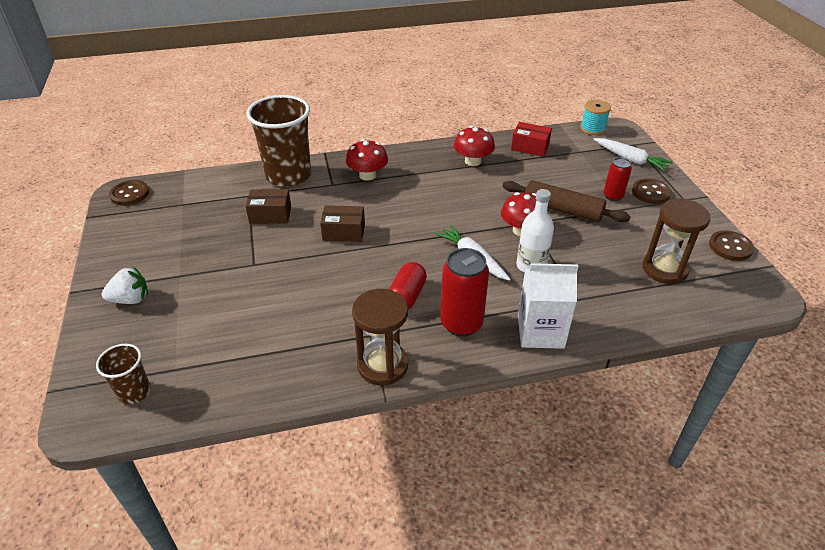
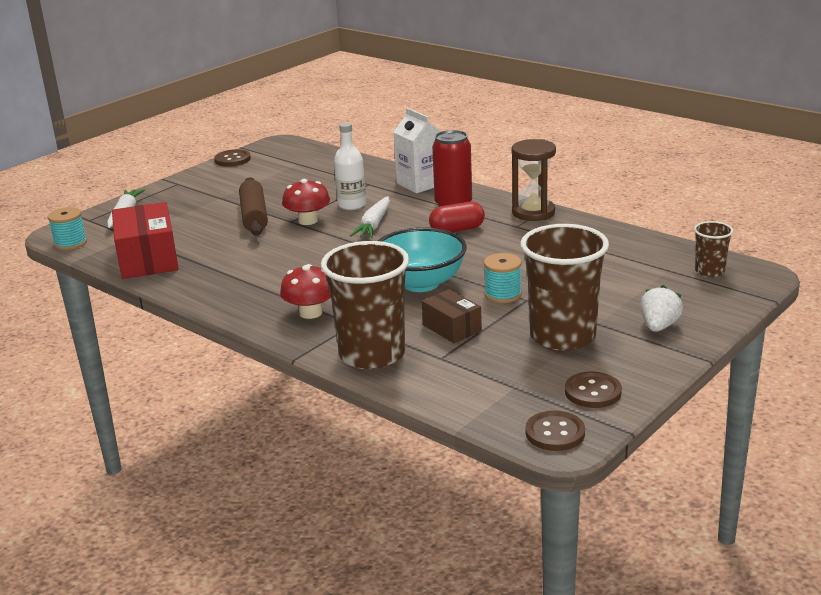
camera: 125 degrees left, 15 degrees down
(131, 299) = (659, 326): white strawberry -> white strawberry turned 75 degrees clockwise
(192, 250) = (562, 336): none -> brown cup
(275, 258) = (503, 294): none -> turquoise spool
(344, 232) = (421, 283): brown box -> turquoise bowl
(473, 161) = (212, 274): red mushroom -> none
(530, 147) = (148, 259): red box -> red box, size x1.75
(613, 196) = (204, 205): red can -> none
(650, 192) = (181, 195): brown button -> brown button (592, 392)
(664, 269) = (291, 170): brown hourglass -> none

